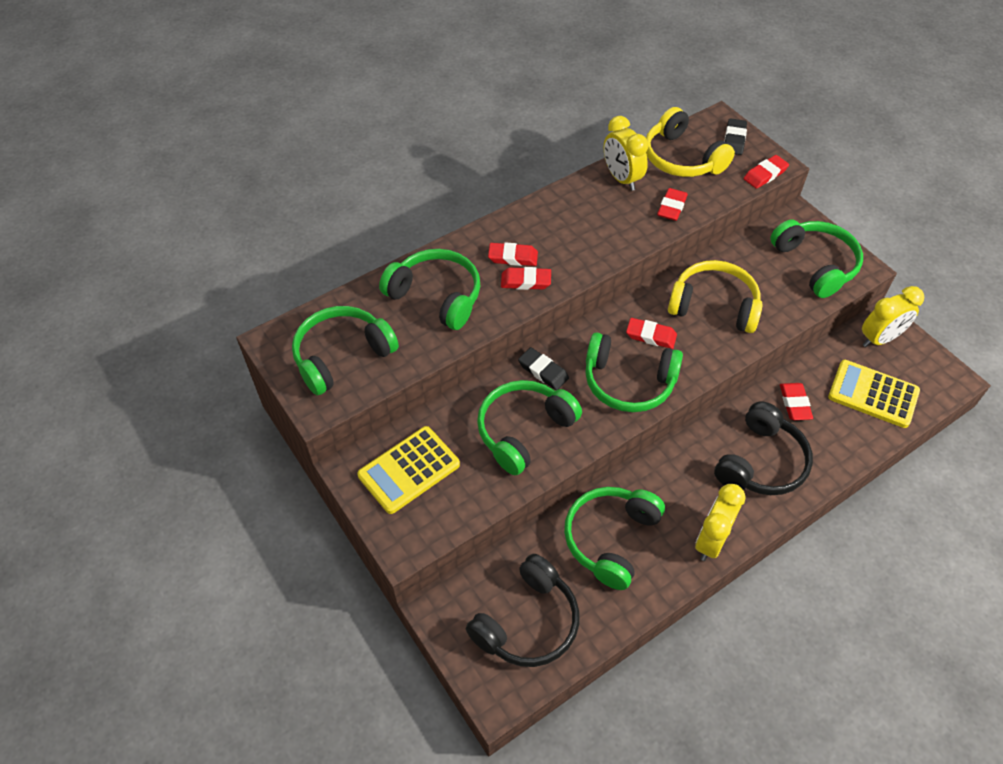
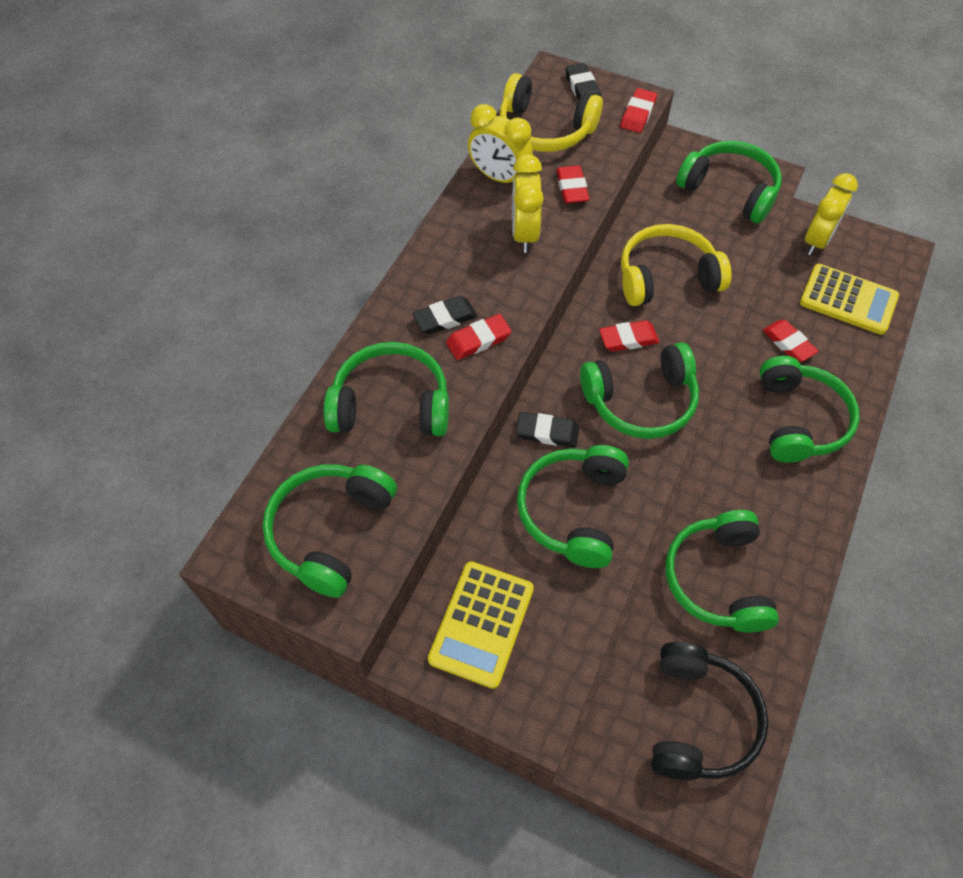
camera: 30 degrees left, 5 degrees up
(513, 257) = (445, 318): red eraser -> black eraser
(711, 541) = (809, 527): yellow clock -> yellow clock (524, 234)
(761, 462) = (799, 420): black headphones -> green headphones
(873, 394) = (848, 300): yellow calculator -> yellow calculator turned 150 degrees counterclockwise

